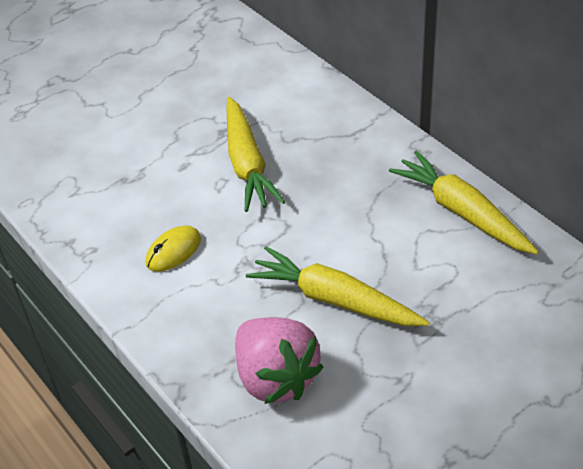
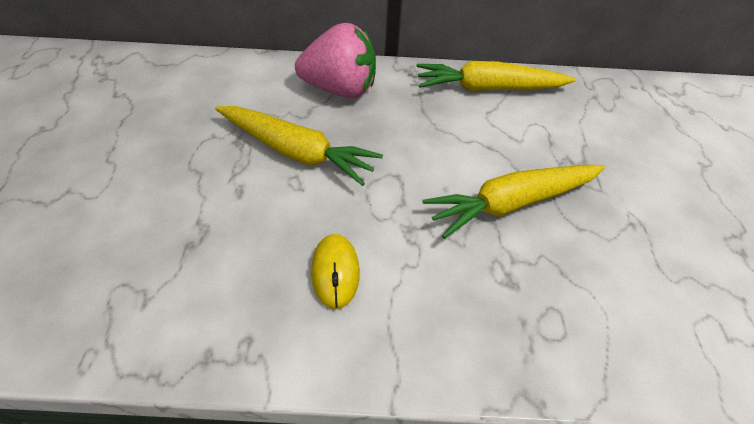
camera: 55 degrees left, 5 degrees up
(276, 378) = (574, 303): pink strawberry -> pink strawberry (340, 89)

